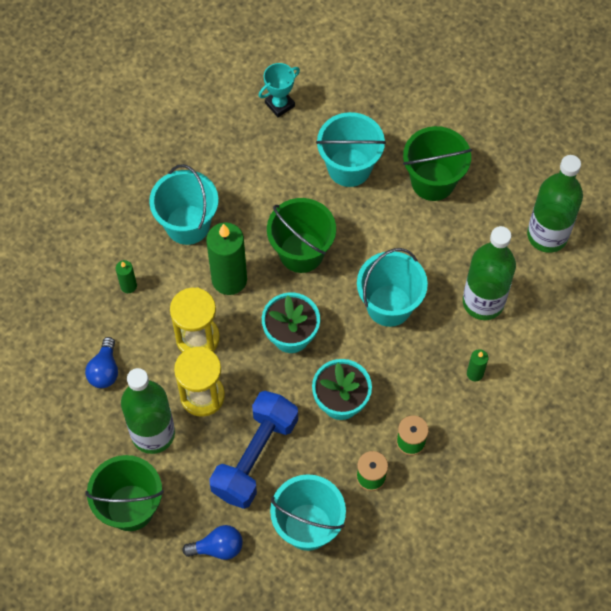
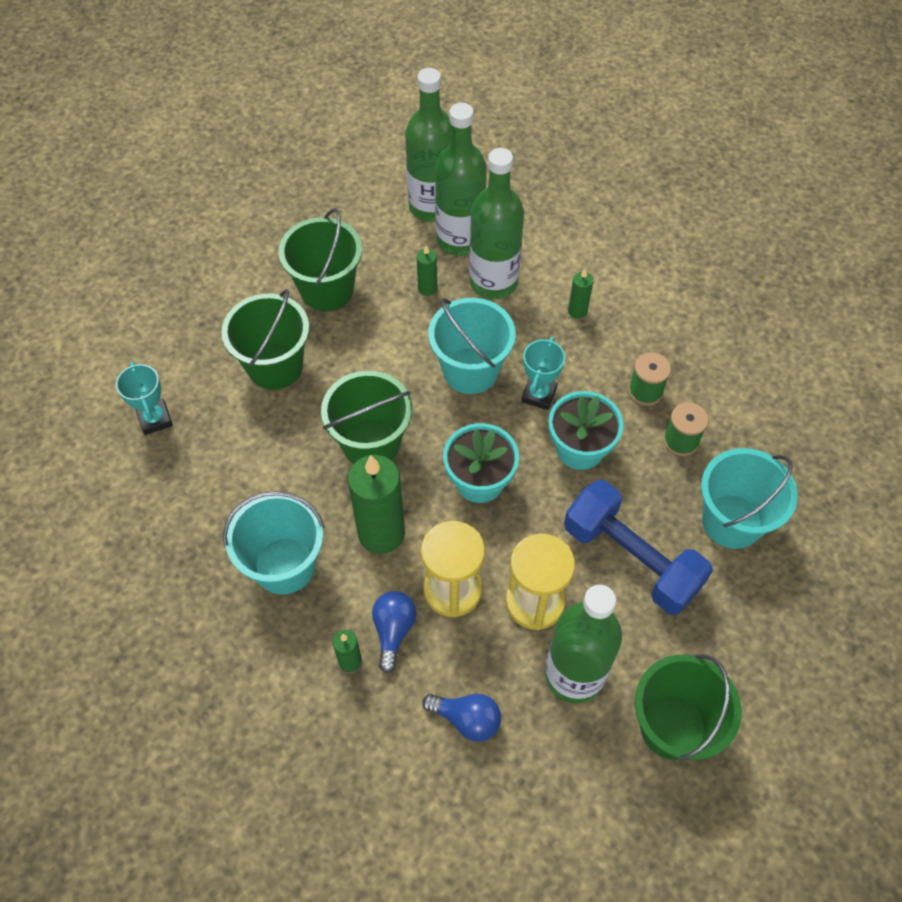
camera: 75 degrees left, 5 degrees down
(218, 547) = (744, 629): blue light bulb -> blue light bulb (393, 631)
(349, 167) = (275, 366): turquoise bucket -> green bucket
(382, 361) = (538, 395): none -> turquoise trophy
(459, 254) = (427, 288): none -> green candle
(519, 265) = (460, 239): none -> green bottle

